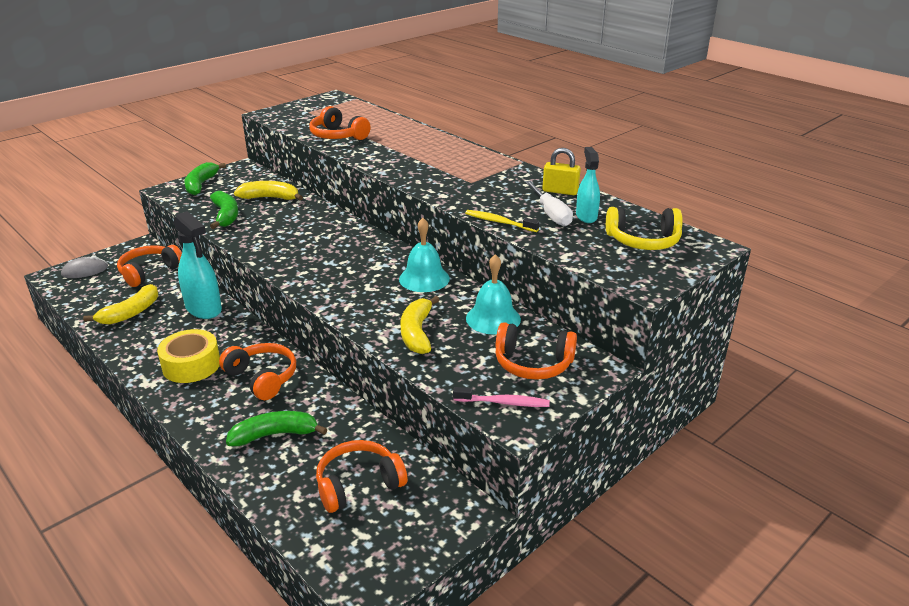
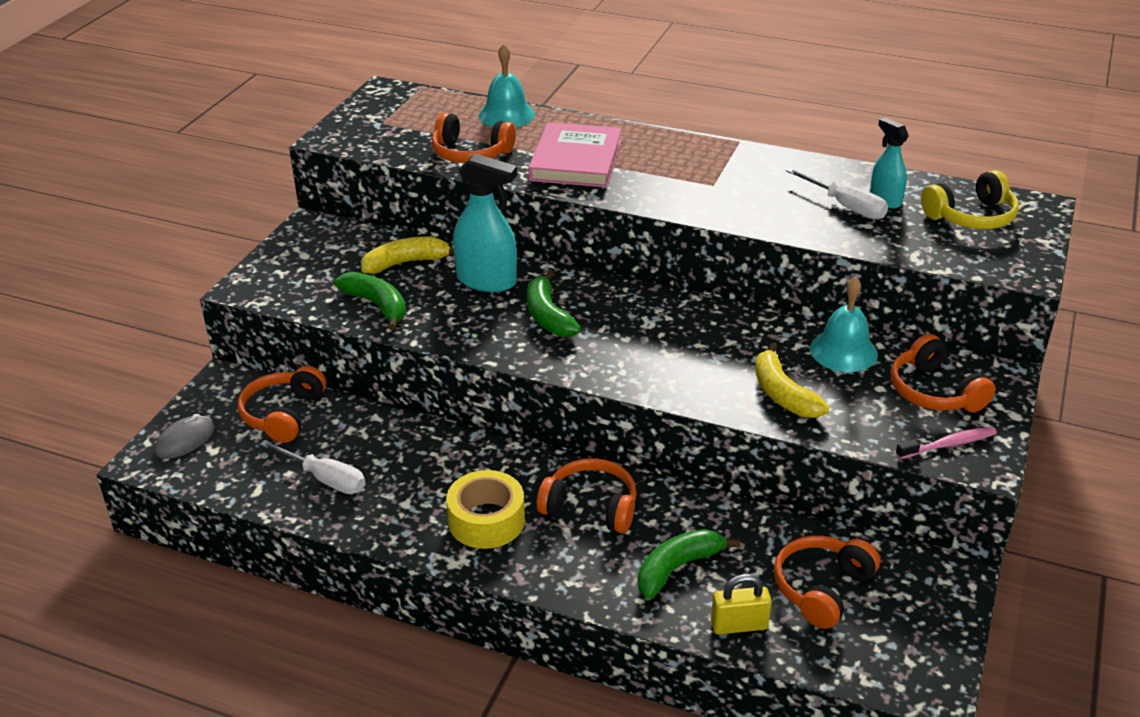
camera: 25 degrees left, 5 degrees up
(131, 313) = (325, 479): yellow banana -> white screwdriver
(201, 185) = (284, 267): green banana -> green banana (548, 316)
(204, 309) = (419, 443): turquoise spray bottle -> turquoise spray bottle (487, 281)
(397, 152) = (576, 160): none -> pink book
(424, 278) = (720, 323): turquoise bell -> turquoise bell (506, 115)
(499, 222) = (803, 232): yellow toothbrush -> none
(533, 364) = (934, 391): orange headphones -> orange headphones turned 75 degrees clockwise
(560, 191) = (823, 172): yellow padlock -> yellow padlock (739, 625)

